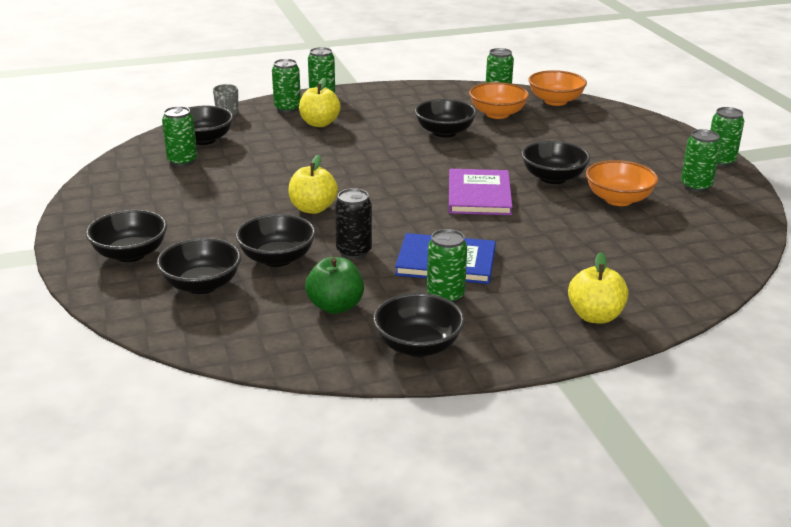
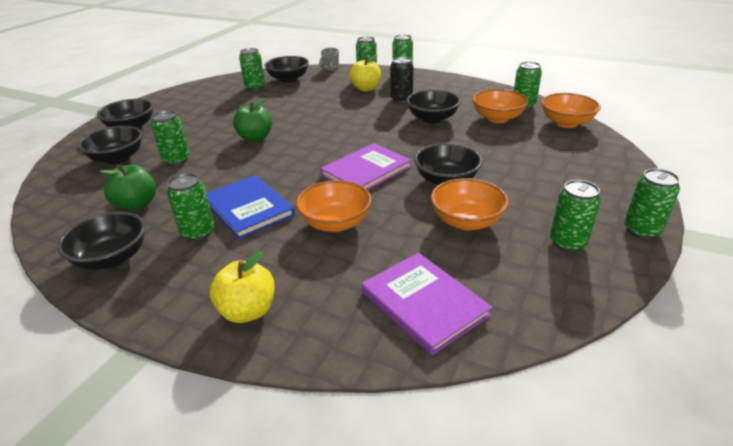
camera: 45 degrees right, 5 degrees up
(277, 258) = (176, 160): black bowl -> green can
(313, 208) = (255, 138): yellow apple -> green apple
(354, 251) = (218, 174): black can -> black can (401, 99)
(536, 240) = (335, 223): none -> orange bowl
(683, 256) = (424, 303): none -> purple book

